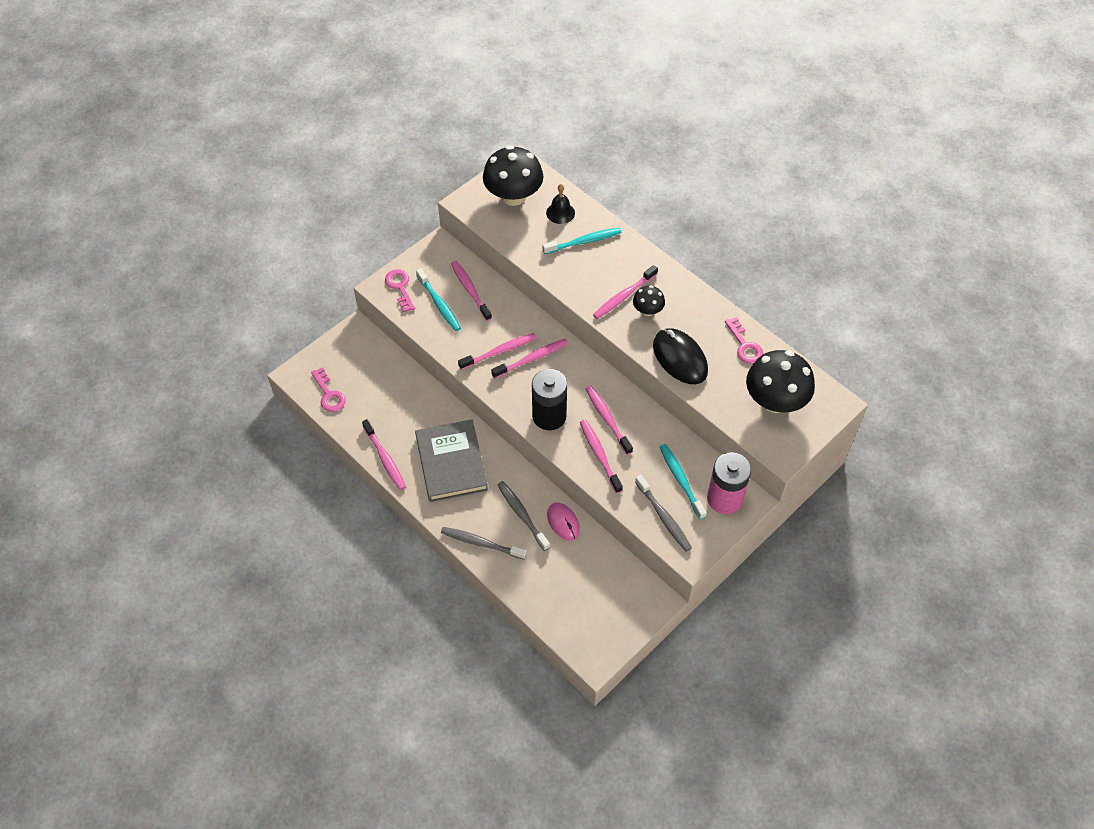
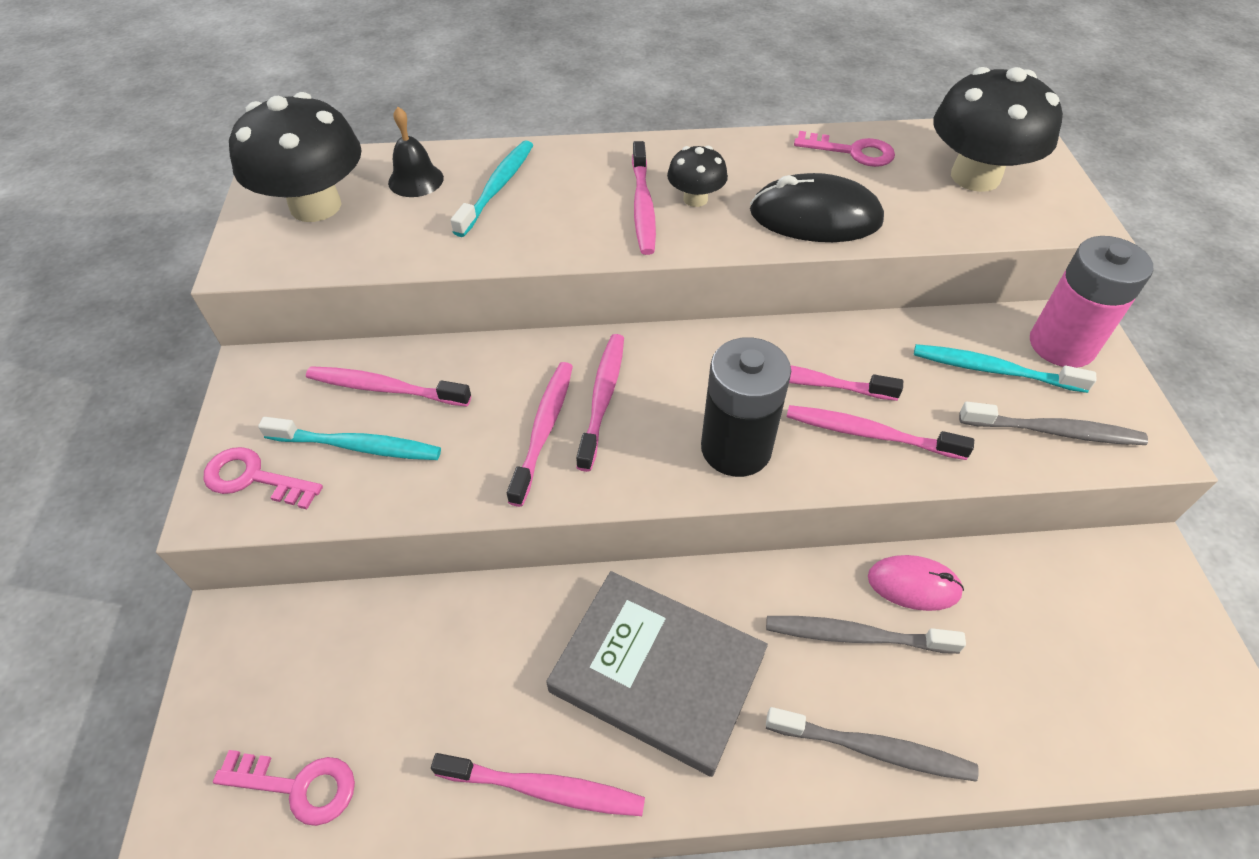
camera: 50 degrees left, 5 degrees down
(481, 543) = (873, 749): grey toothbrush -> grey toothbrush turned 135 degrees counterclockwise

